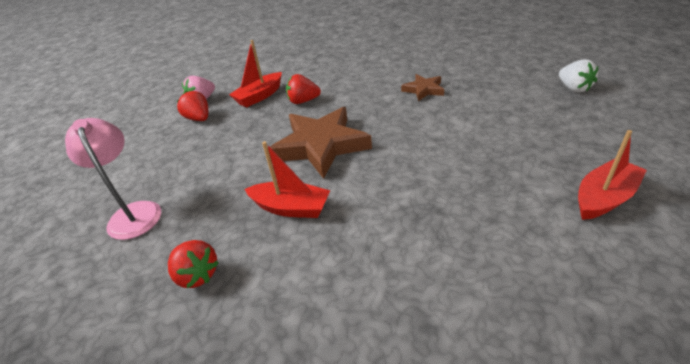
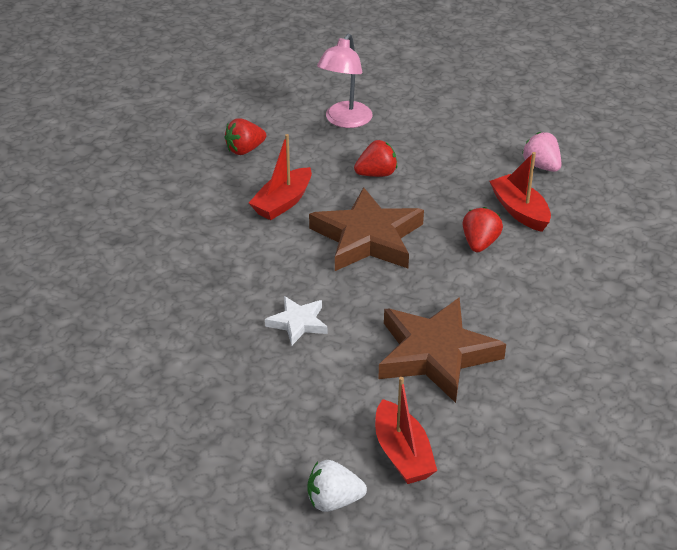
camera: 105 degrees right, 0 degrees up
(133, 213) = (345, 121): pink lamp -> pink lamp turned 120 degrees clockwise
(199, 119) = (492, 161): red strawberry -> red strawberry (376, 174)
(423, 90) = (435, 354): brown star -> brown star, size x1.99
(444, 146) = (298, 323): none -> white star
(604, 198) = (140, 391): red boat -> red boat (402, 454)

